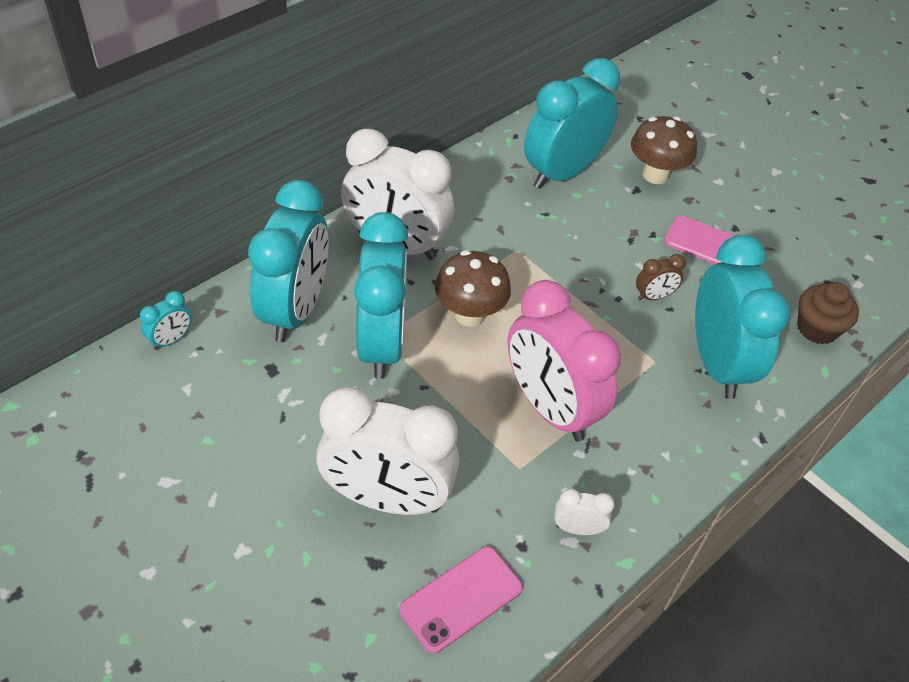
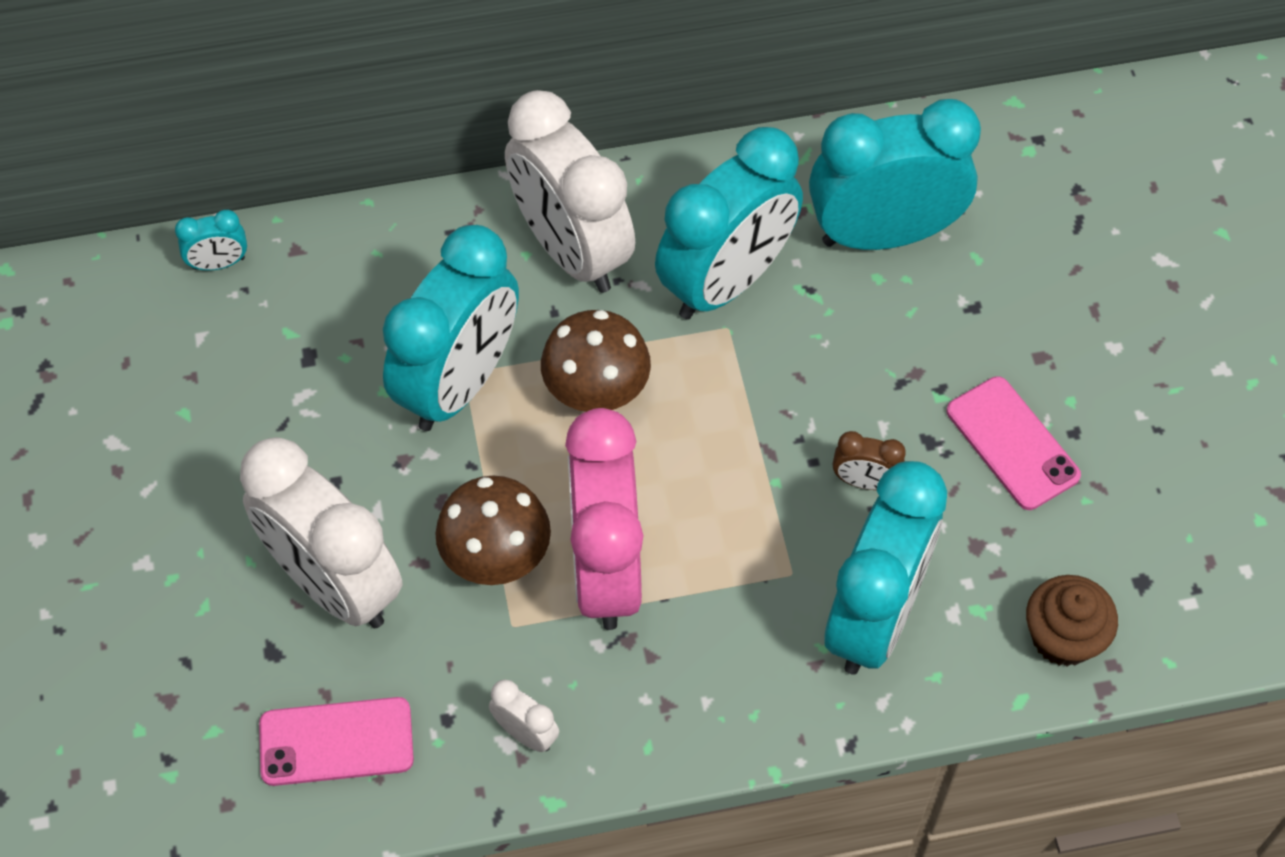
camera: 35 degrees right, 10 degrees up
(295, 310) = (385, 289): turquoise clock -> turquoise clock (726, 282)
(655, 175) = (1022, 295): brown mushroom -> brown mushroom (496, 559)

